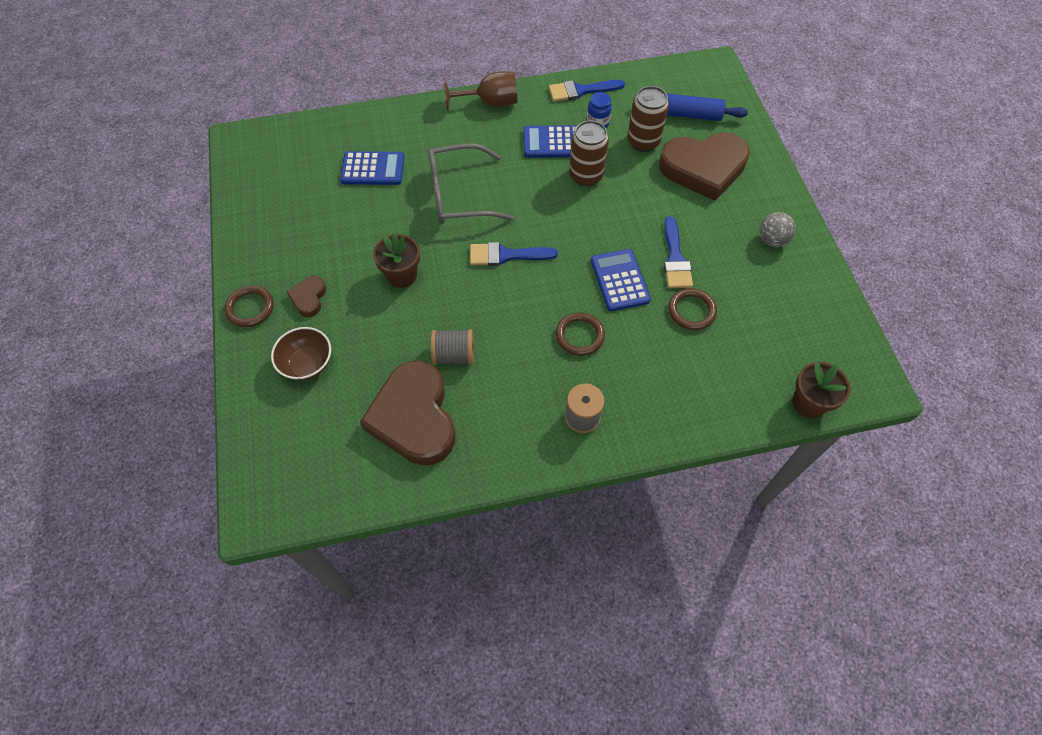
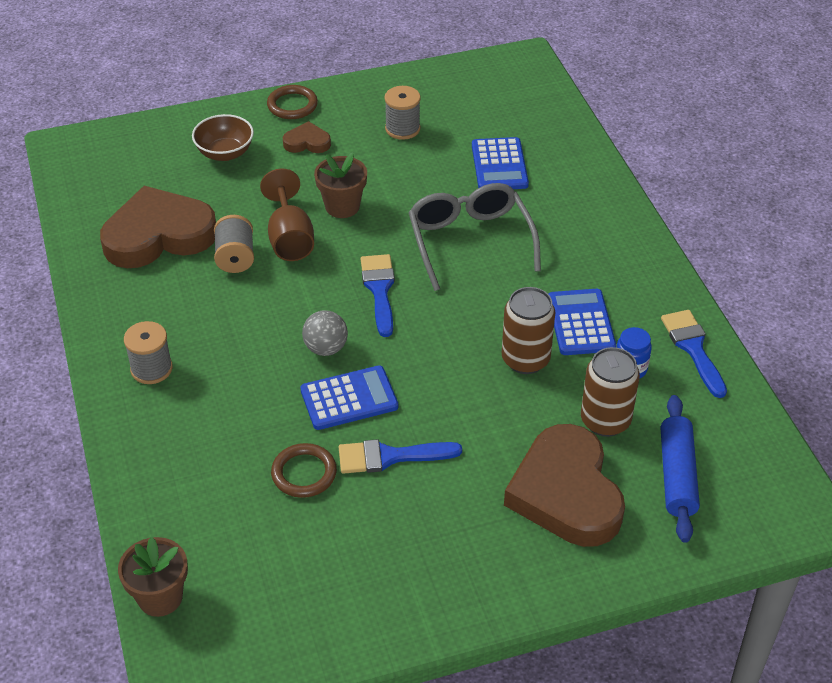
camera: 85 degrees right, 15 degrees down
(309, 228) = (402, 129): none -> grey spool
(490, 103) = (641, 256): brown goblet -> brown goblet (290, 238)
(579, 336) = (263, 362): brown ring -> none
(772, 240) = (436, 573): grey ball -> grey ball (326, 348)

